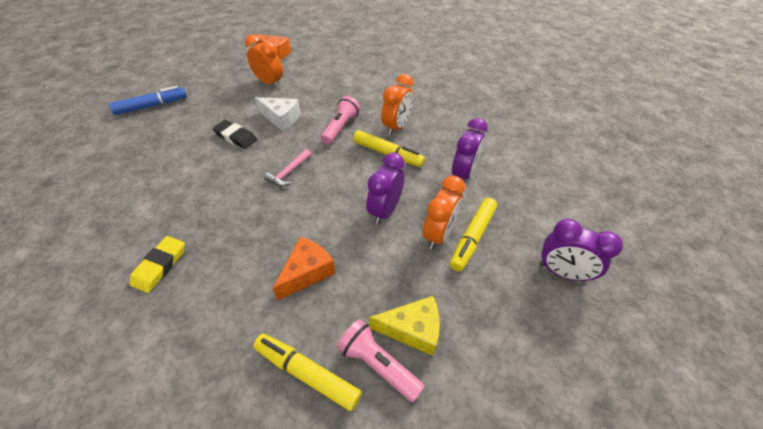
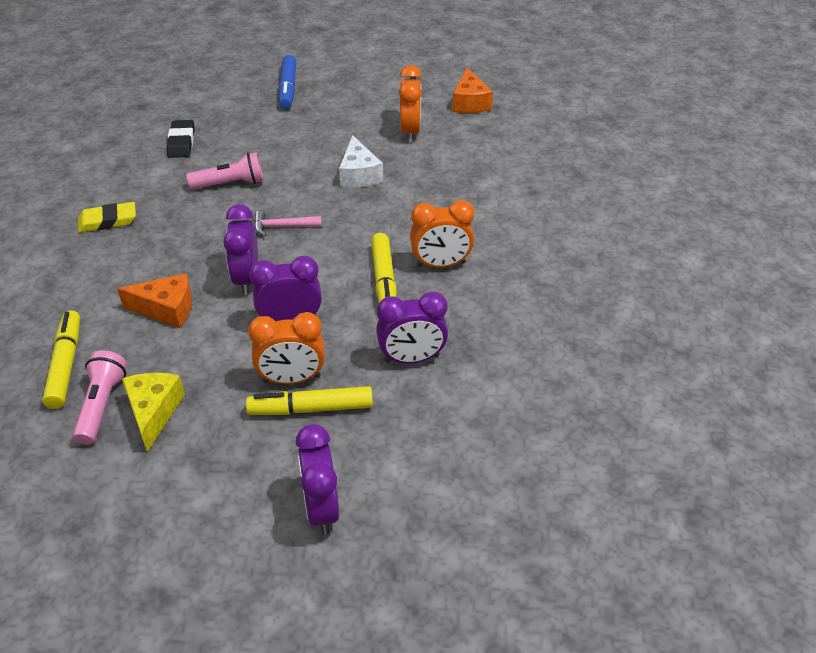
camera: 55 degrees right, 5 degrees down
(152, 106) = (288, 88): blue marker -> blue marker turned 60 degrees clockwise
(236, 137) = (298, 163): black eraser -> black eraser (181, 142)
(321, 213) = (247, 279): none -> purple clock
(340, 127) = (391, 223): pink flashlight -> pink flashlight (230, 184)
(412, 330) = (154, 412): yellow cheese -> yellow cheese turned 150 degrees counterclockwise

